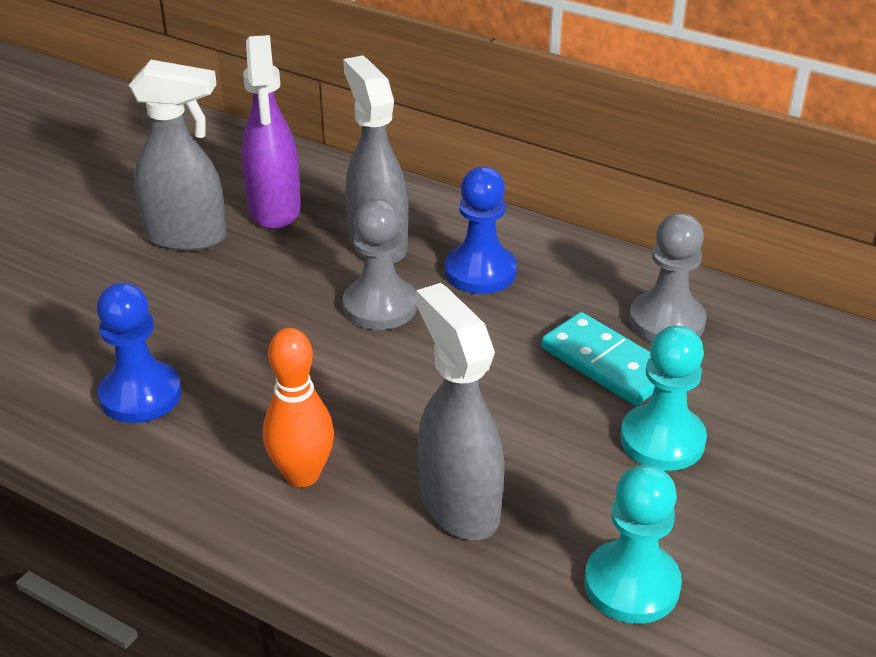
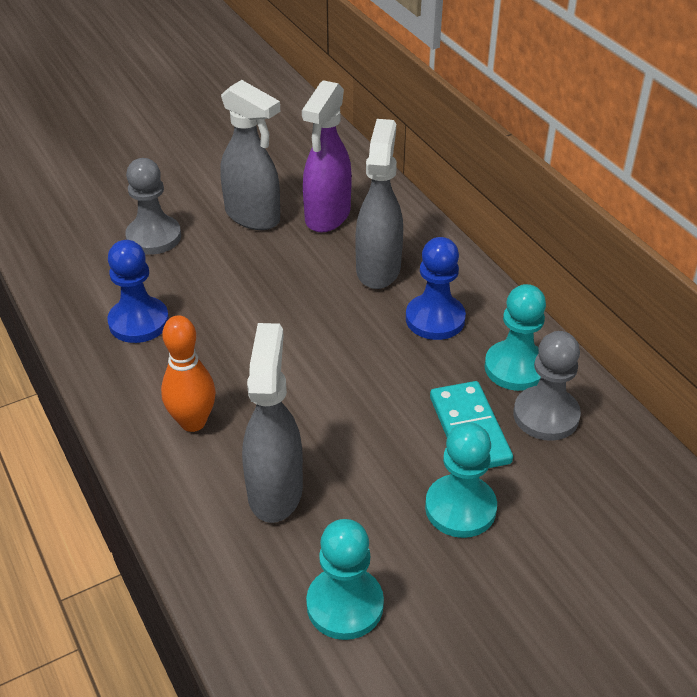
camera: 30 degrees right, 5 degrees up
(380, 306) = (341, 318): grey pawn -> grey pawn (154, 237)
(600, 288) = (515, 368): none -> turquoise pawn

